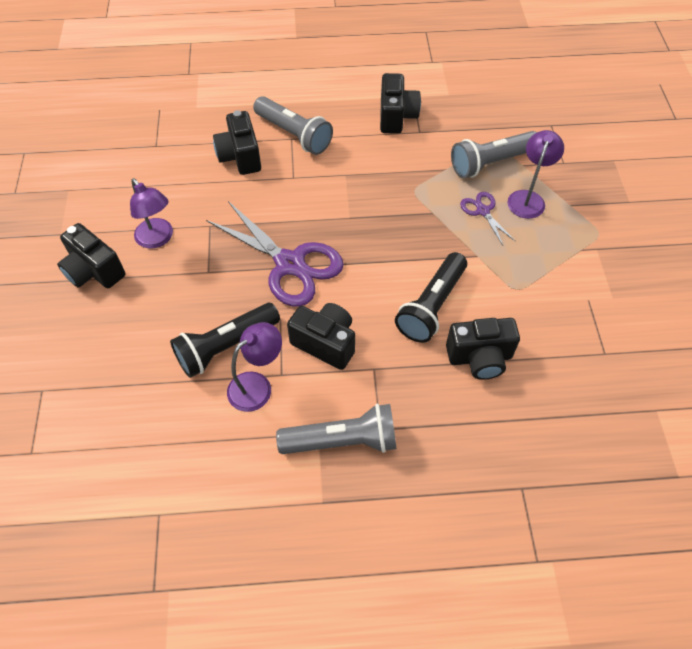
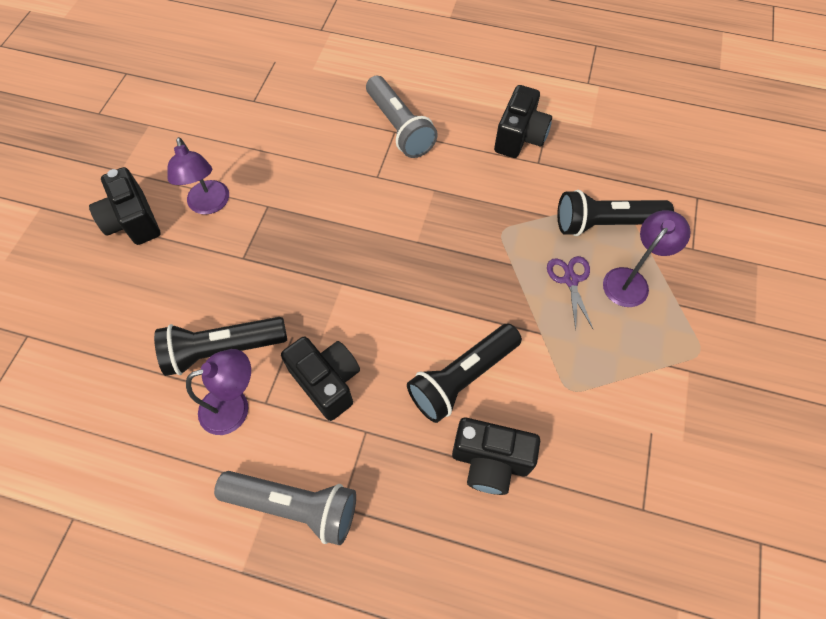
camera: 20 degrees right, 5 degrees up
(240, 157) = (332, 137): black camera -> none
(290, 264) = (330, 276): purple scissors -> none
(491, 163) = (605, 223): grey flashlight -> black flashlight

